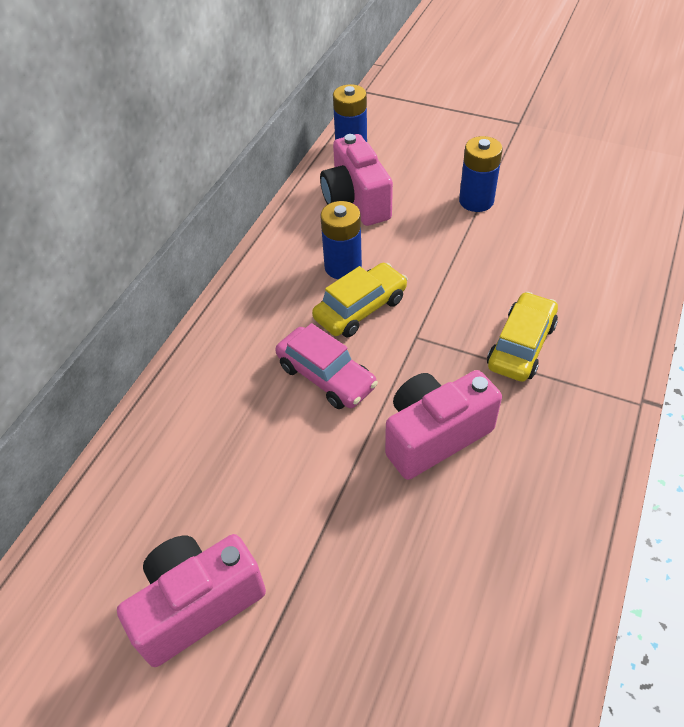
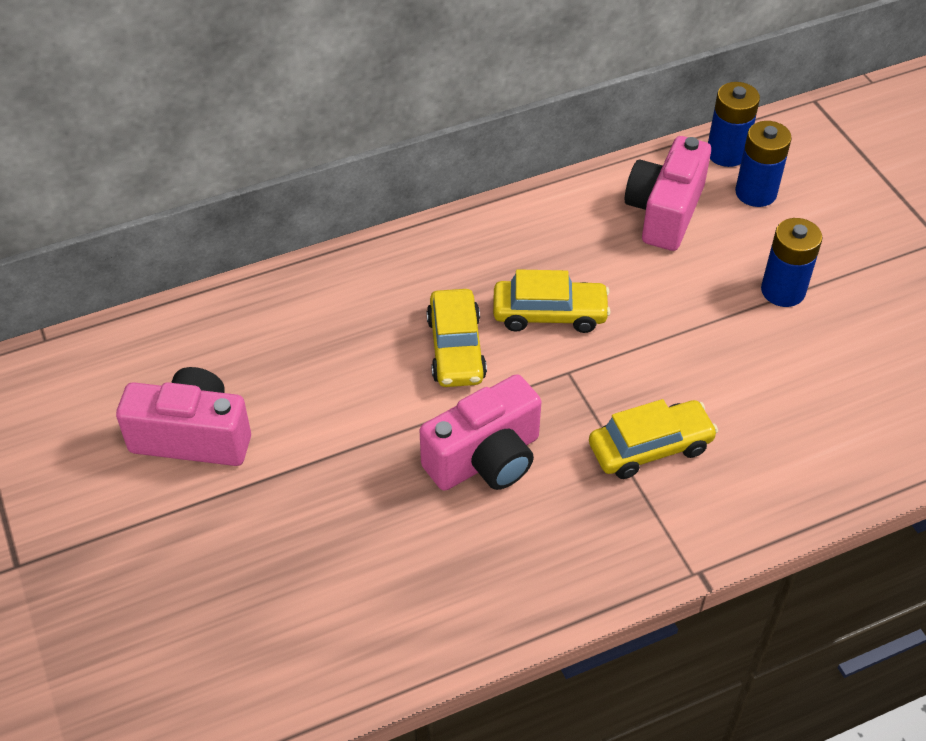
camera: 40 degrees right, 0 degrees up
(326, 376) = (456, 348): pink car -> yellow car
(343, 267) = (578, 266): blue battery -> blue battery (756, 192)
(434, 436) = (486, 459): pink camera -> pink camera turned 135 degrees clockwise

